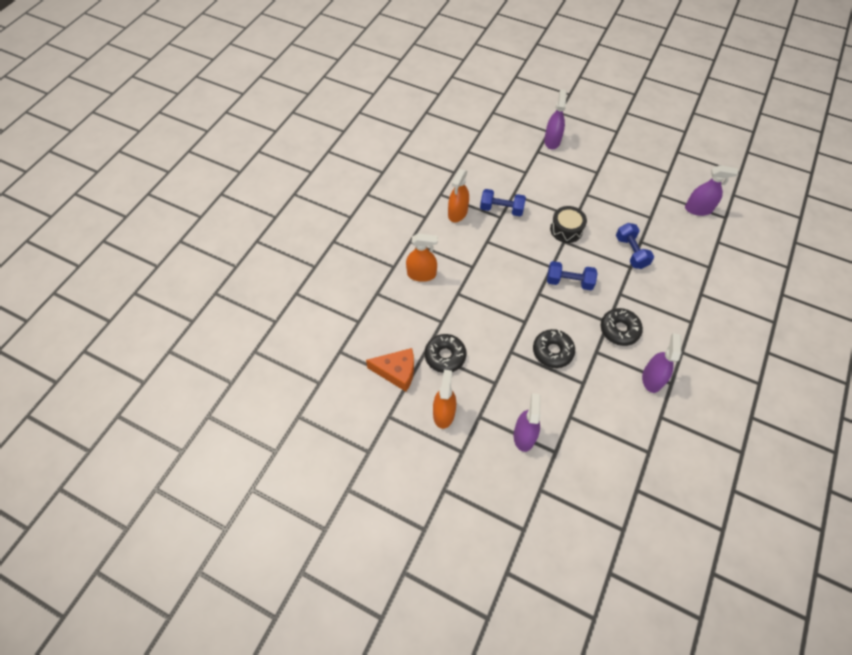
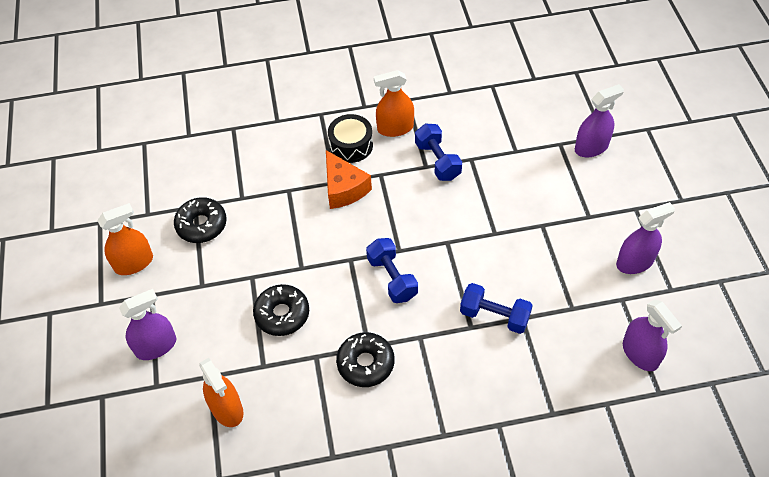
camera: 55 degrees right, 5 degrees down
(397, 372) = (153, 198): orange cheese -> orange cheese (344, 188)
(421, 274) = (286, 147): orange spray bottle -> orange spray bottle (227, 408)
(566, 229) = (467, 234): black drum -> black drum (351, 145)
(631, 252) = (494, 316): blue dumbbell -> blue dumbbell turned 75 degrees clockwise
(652, 378) = (323, 432): purple spray bottle -> purple spray bottle (635, 262)

